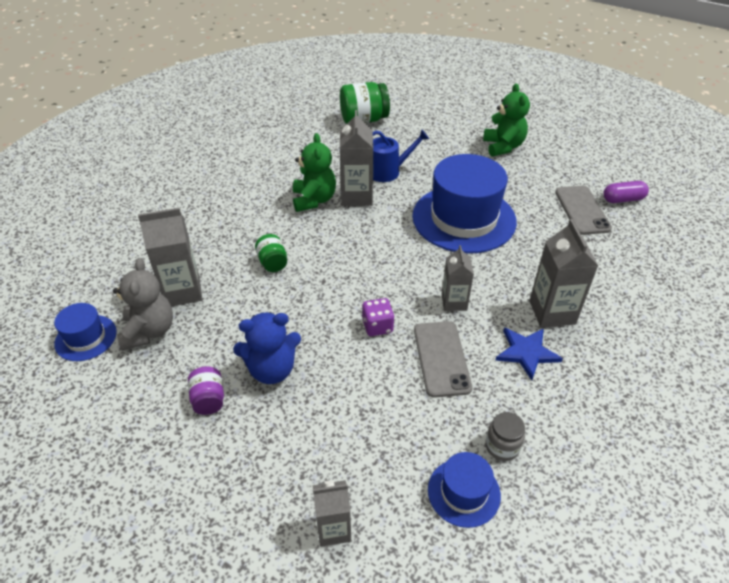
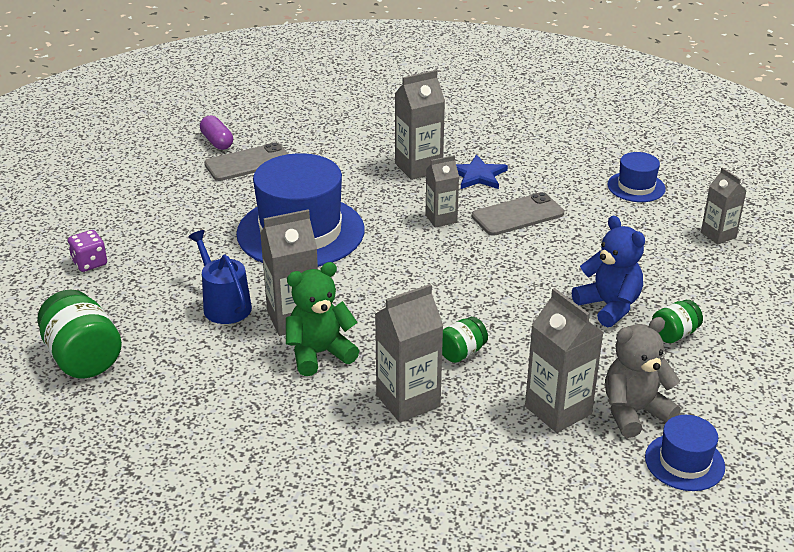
camera: 110 degrees left, 10 degrees down
(209, 399) = (674, 334): purple jar -> green jar
(244, 226) = (408, 401): none -> grey carton
(377, 326) = (506, 256): purple dice -> purple dice (90, 263)
(502, 446) = (583, 176): grey jar -> none
(503, 146) = (129, 224): green teddy bear -> none

